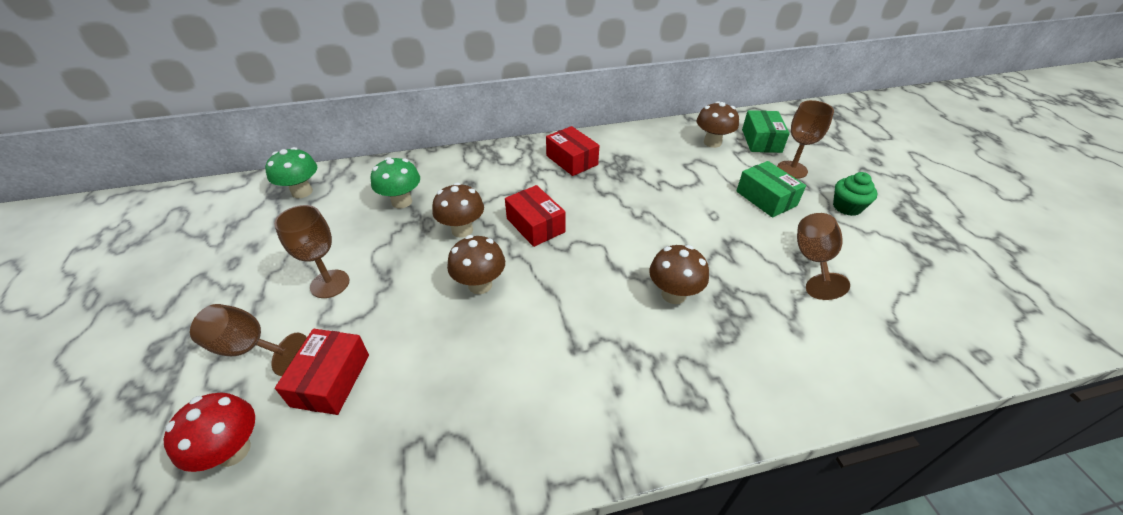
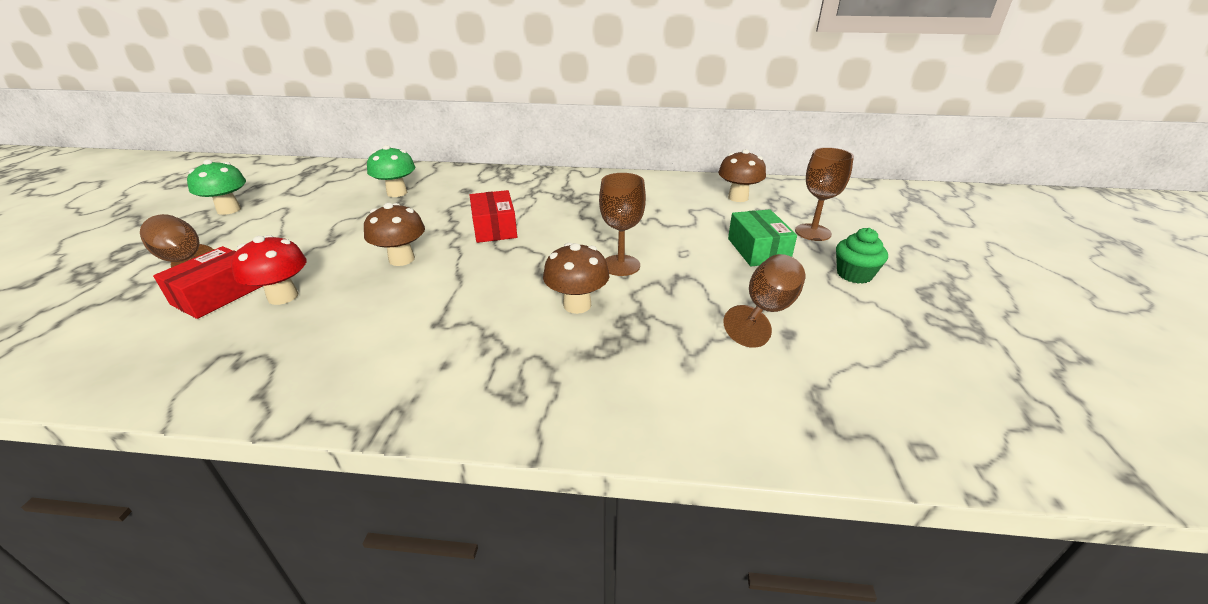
camera: 20 degrees right, 10 degrees down
(233, 450) = (103, 321): red mushroom -> red mushroom (283, 296)
(302, 192) = (328, 174): green mushroom -> green mushroom (229, 210)
(330, 284) = (285, 234): brown goblet -> brown goblet (620, 265)
(462, 230) = (426, 220): brown mushroom -> none
(572, 160) = (576, 189): red box -> none
(761, 141) = (797, 204): green box -> none

